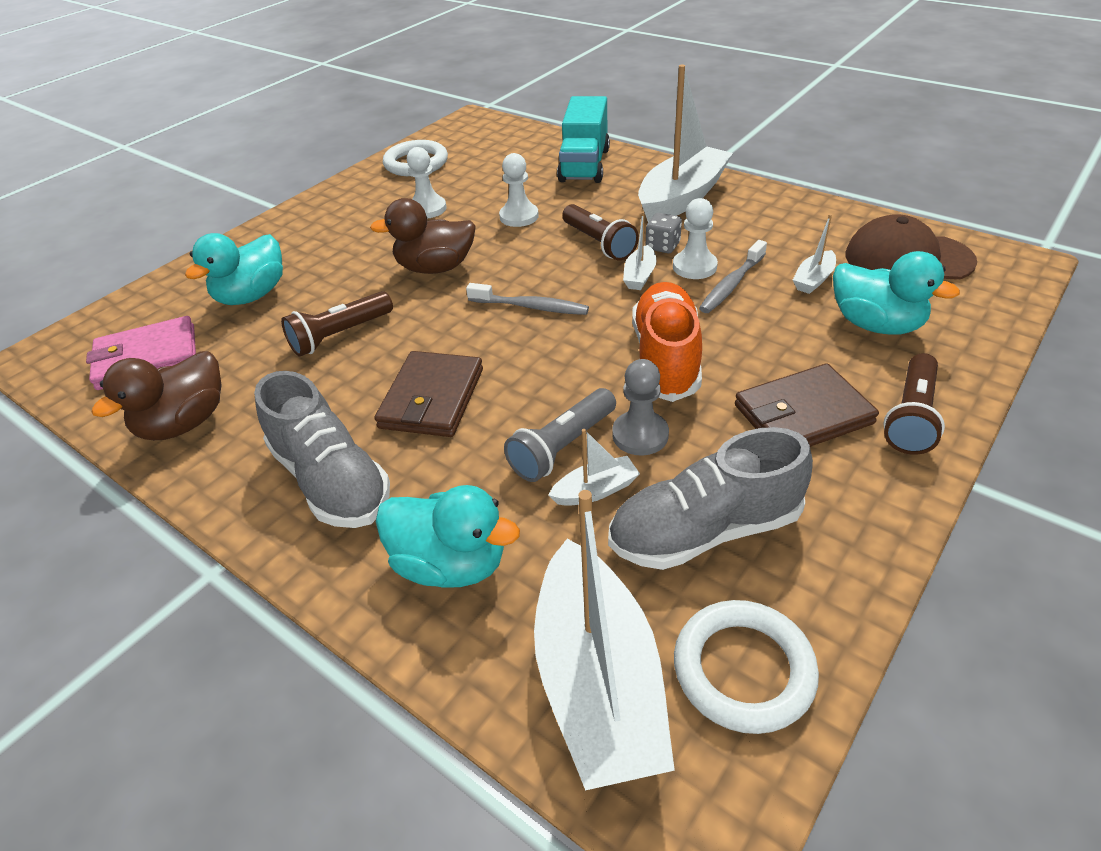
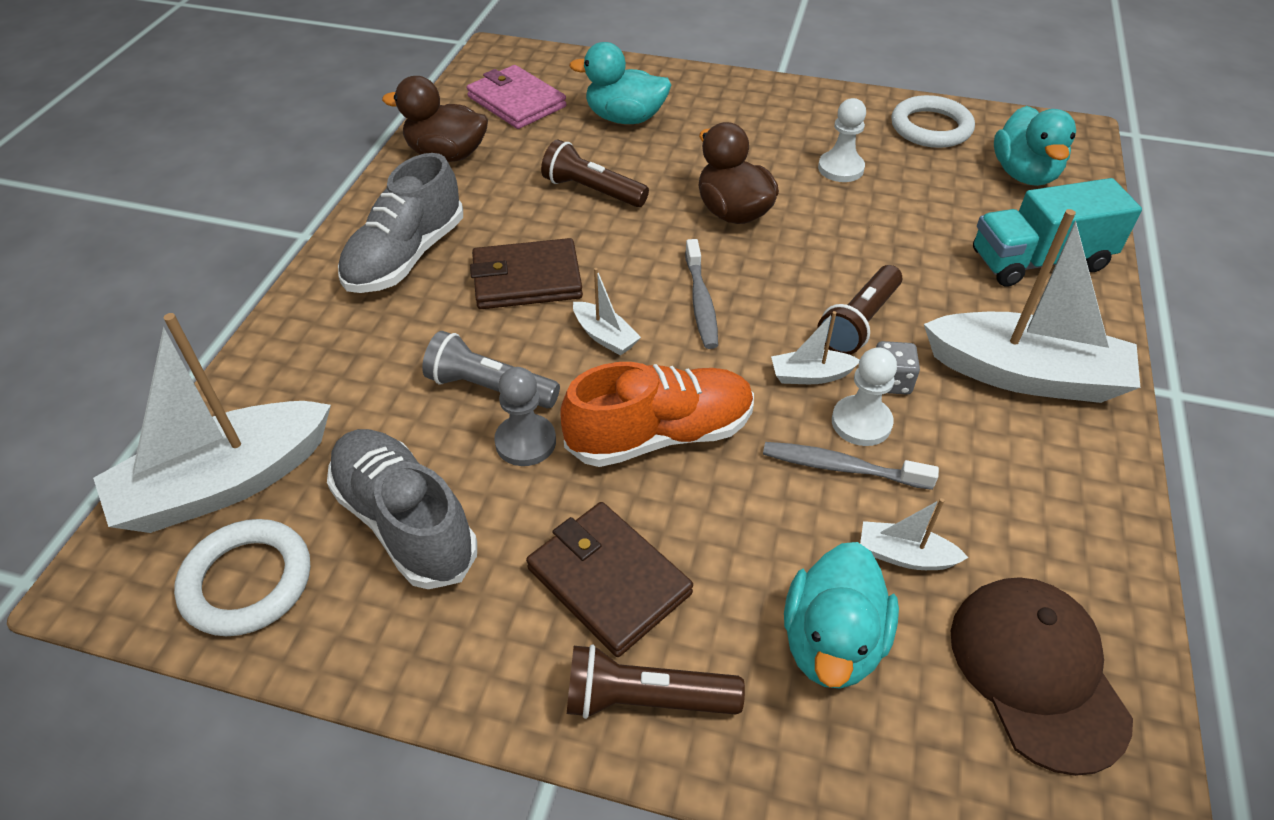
camera: 65 degrees right, 5 degrees up
(451, 564) = (330, 357): turquoise duck -> turquoise duck (1024, 174)
(519, 216) = (873, 241): white pawn -> none
(595, 490) = (438, 427): white boat -> white boat (605, 336)

